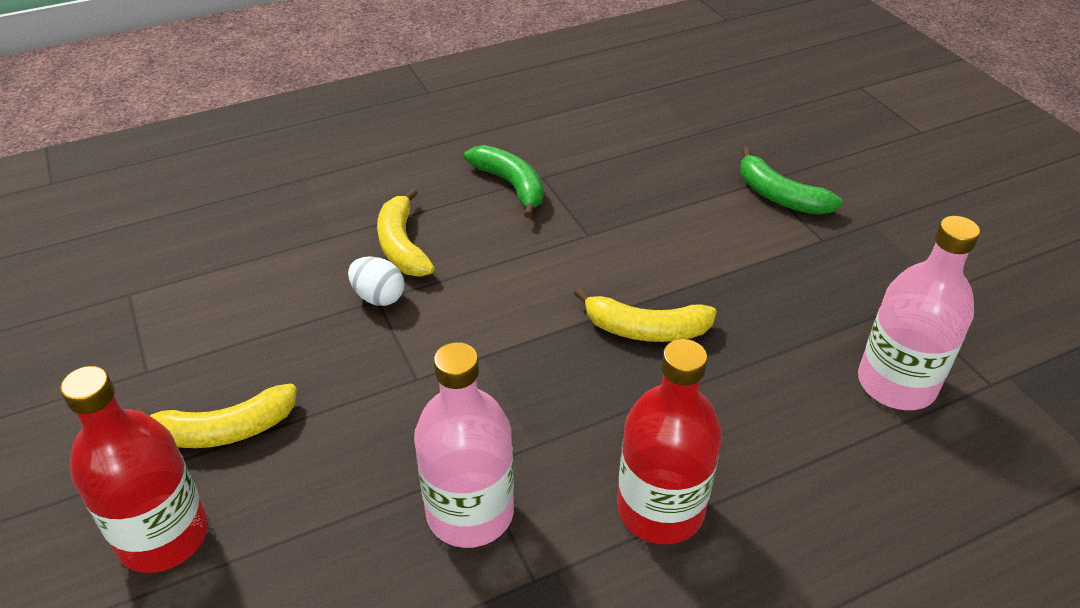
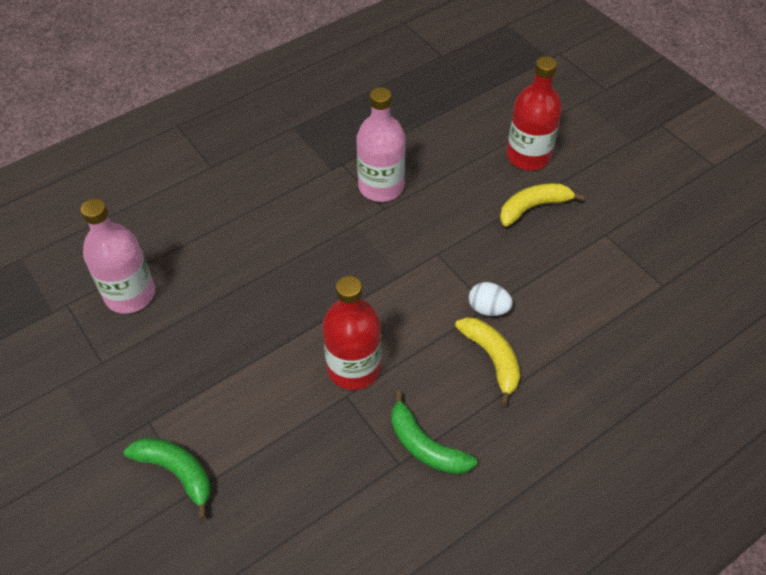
camera: 170 degrees right, 10 degrees up
(645, 329) = (294, 311): yellow banana -> none
(660, 509) = (282, 202): red bottle -> red bottle (354, 368)

